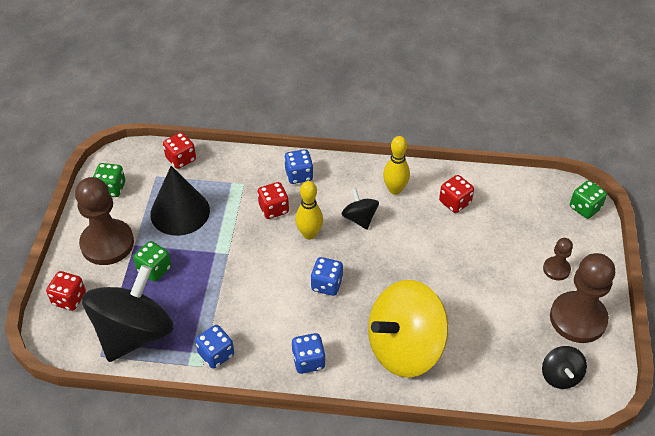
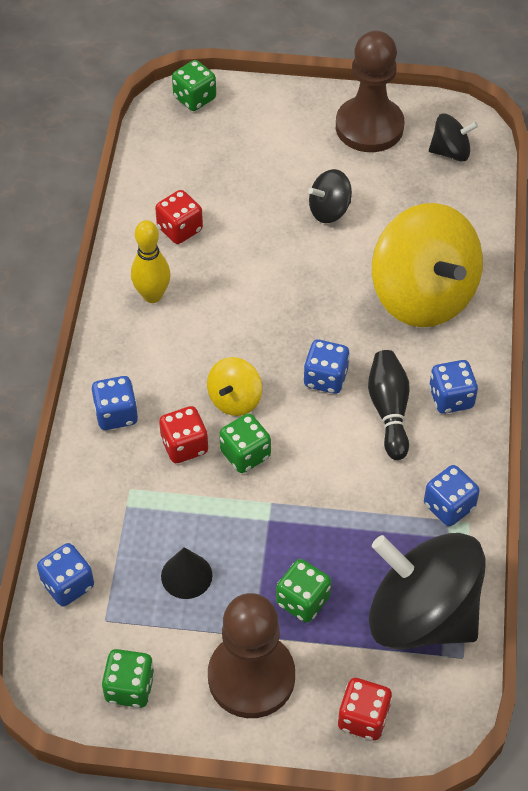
camera: 90 degrees left, 5 degrees up
(180, 212) = (186, 575): black cone -> black cone, size x0.53
(181, 159) = (68, 585): red dice -> blue dice
(265, 240) = (245, 454): none -> green dice
(298, 321) = (389, 410): none -> black bowling pin
(309, 234) = (235, 399): yellow bowling pin -> yellow spinning top
(359, 218) = (206, 338): black spinning top -> black spinning top (329, 210)
(556, 269) = (295, 137): brown pawn -> none

